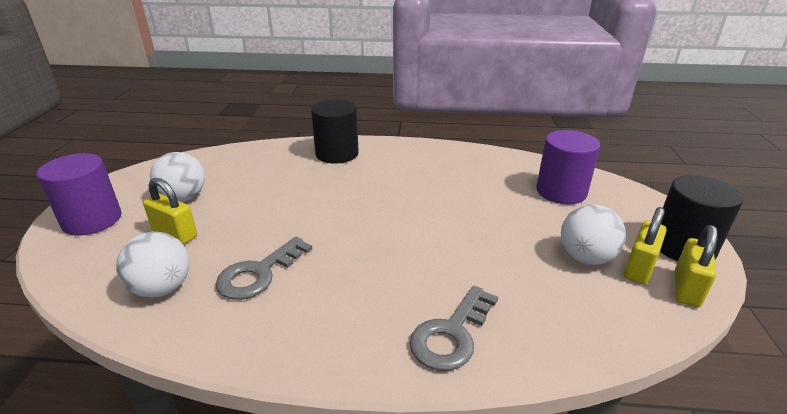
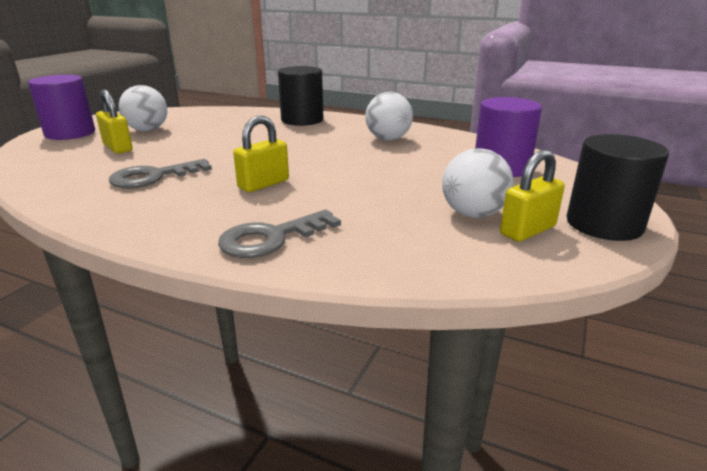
camera: 20 degrees right, 5 degrees down
(162, 288) = (74, 174): white ball -> white ball (388, 139)
(686, 288) = (569, 254): yellow padlock -> yellow padlock (263, 184)

